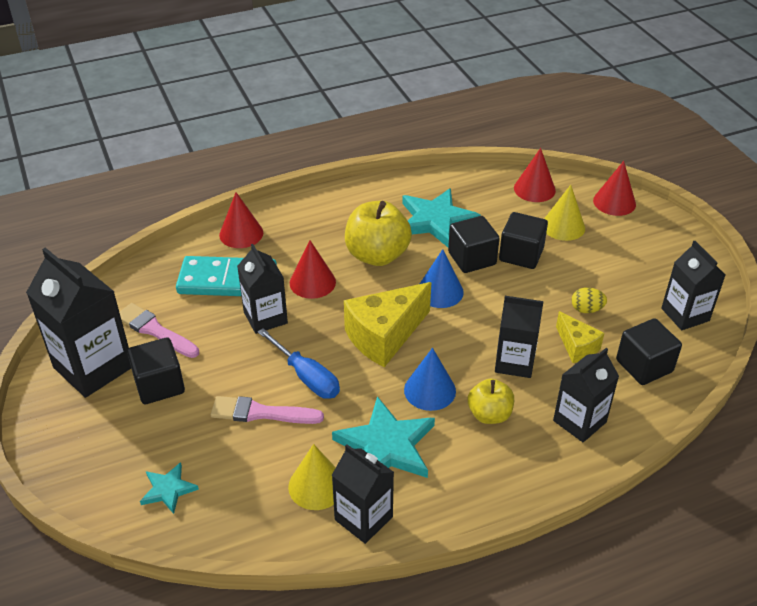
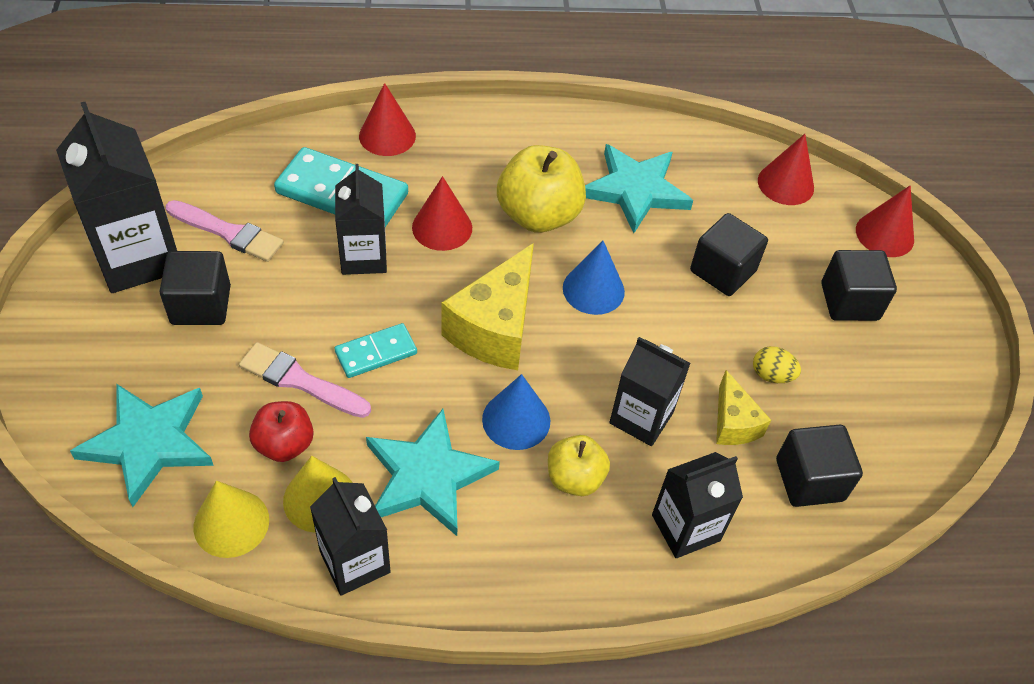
camera: 15 degrees right, 10 degrees up
(155, 330) = (228, 232): pink brush -> pink brush turned 150 degrees clockwise
(168, 489) = (149, 442): turquoise star -> turquoise star, size x1.90
(271, 458) = (284, 444): none -> red apple
(307, 377) = (376, 352): blue screwdriver -> turquoise domino
(384, 336) = (495, 328): yellow cheese -> yellow cheese turned 45 degrees counterclockwise
(472, 258) = (656, 257): black cube -> black cube (849, 301)
(563, 226) = (798, 248): yellow cone -> yellow cone (231, 523)
(685, 314) = (902, 425): black carton -> none

